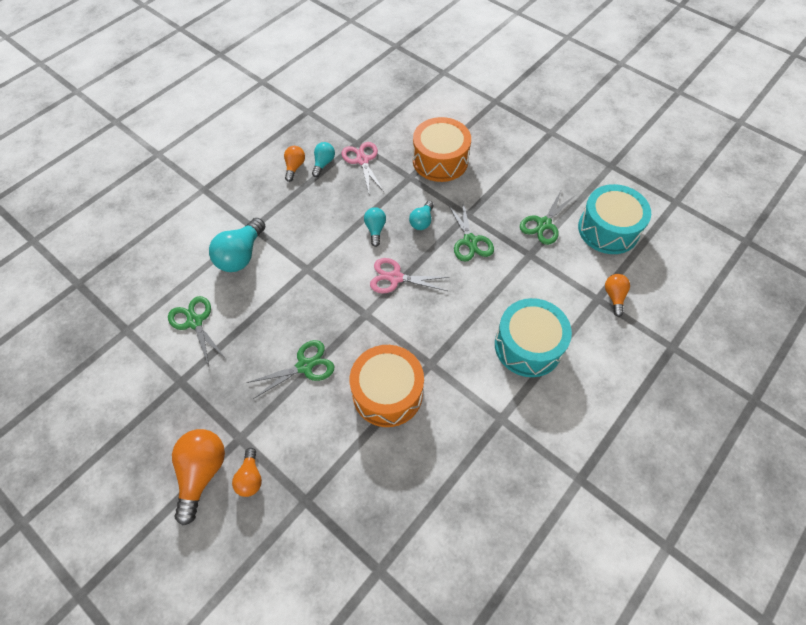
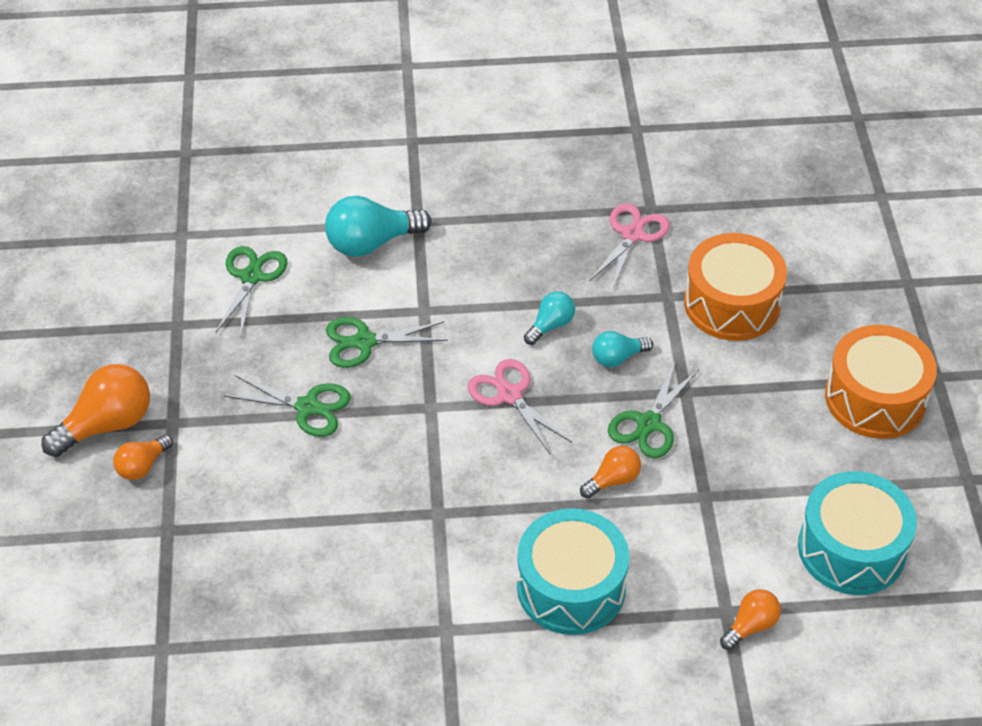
camera: 45 degrees right, 10 degrees down
(294, 167) = (541, 186): orange light bulb -> orange light bulb (613, 480)
(323, 163) = (580, 205): turquoise light bulb -> none
(387, 393) = (359, 502): orange drum -> orange drum (875, 398)
(544, 224) = (771, 477): green scissors -> green scissors (364, 342)

